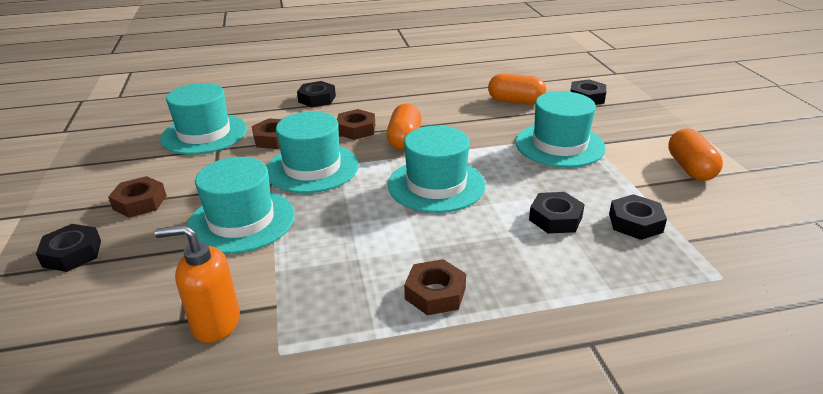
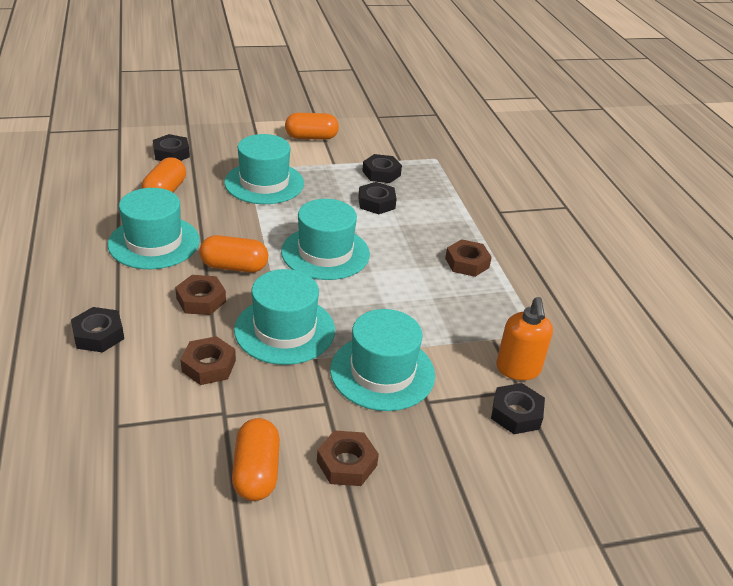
camera: 95 degrees left, 5 degrees up
(72, 253) = (444, 496): black nut -> black nut (516, 414)
(154, 164) = (256, 472): none -> orange capsule
(204, 134) = (177, 436): turquoise hat -> turquoise hat (154, 242)

